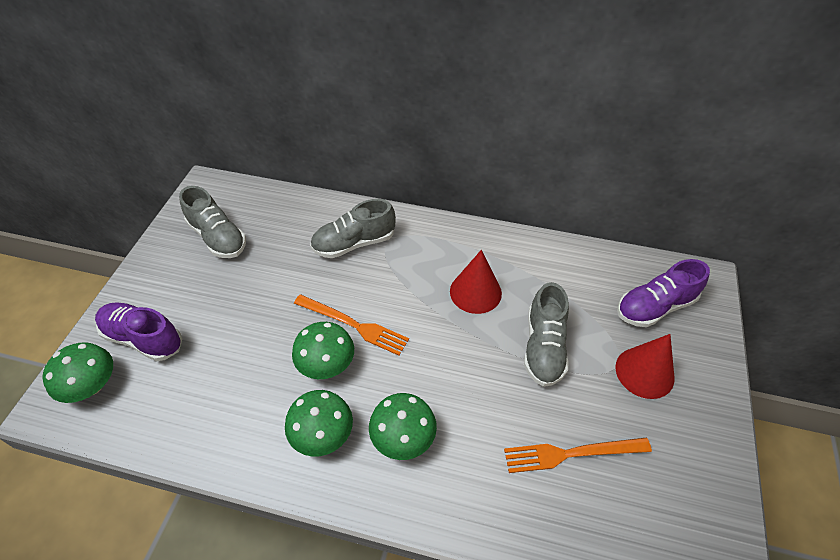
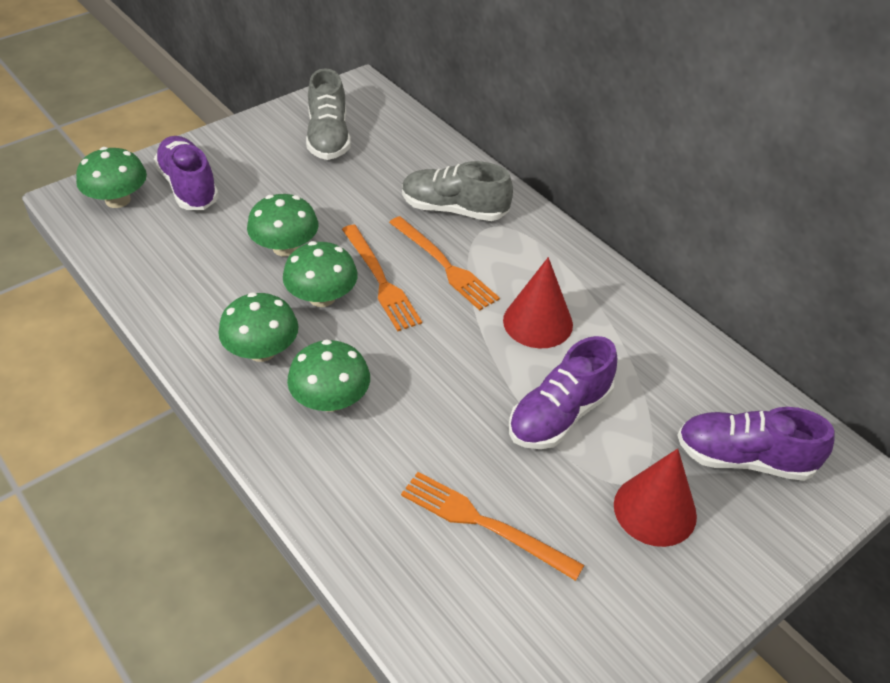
camera: 35 degrees right, 5 degrees down
(265, 342) = (285, 247): none -> green mushroom
(384, 287) = (444, 265): none -> orange fork
(543, 347) = (559, 415): grey shoe -> purple shoe

